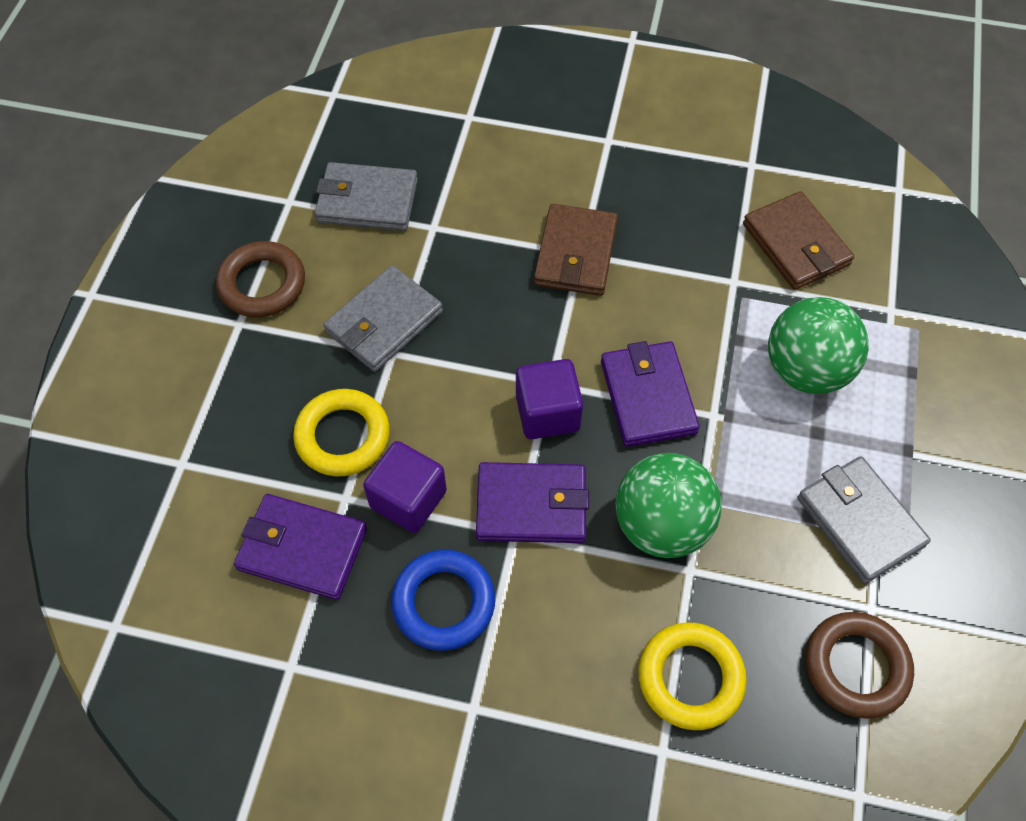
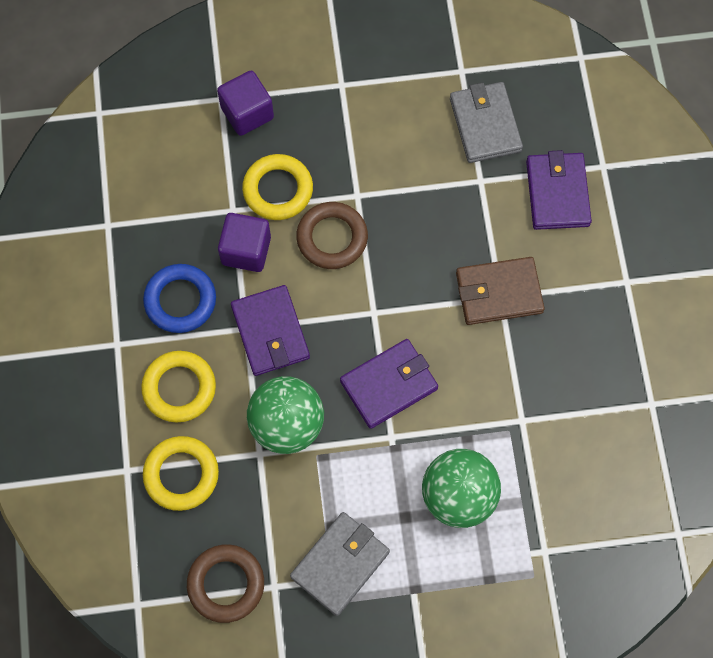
camera: 70 degrees right, 10 degrees up
(262, 284) = (380, 85): brown ring -> brown ring (332, 238)
(302, 549) = (187, 199): purple wallet -> purple wallet (557, 193)
(384, 322) = (381, 180): grey wallet -> none
(547, 413) = (348, 318): purple cube -> purple cube (247, 113)
(568, 642) = (179, 388): none -> yellow ring
(796, 244) = (580, 460): brown wallet -> none

